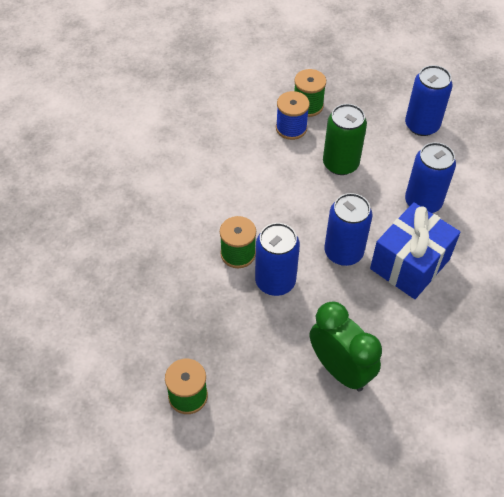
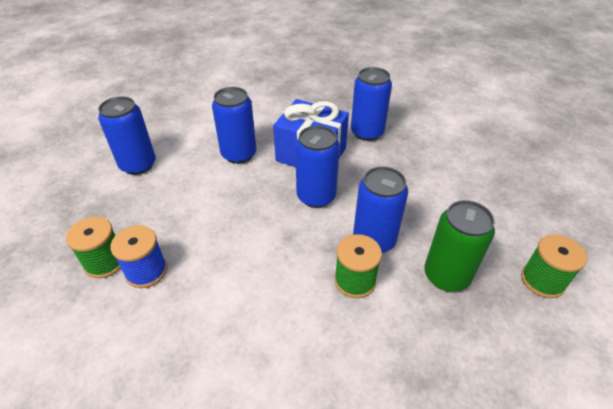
camera: 105 degrees left, 10 degrees down
(340, 164) = (200, 216): green can -> green can (446, 275)
(340, 369) = (437, 180): green clock -> none
(441, 331) = (367, 132): none -> blue can

